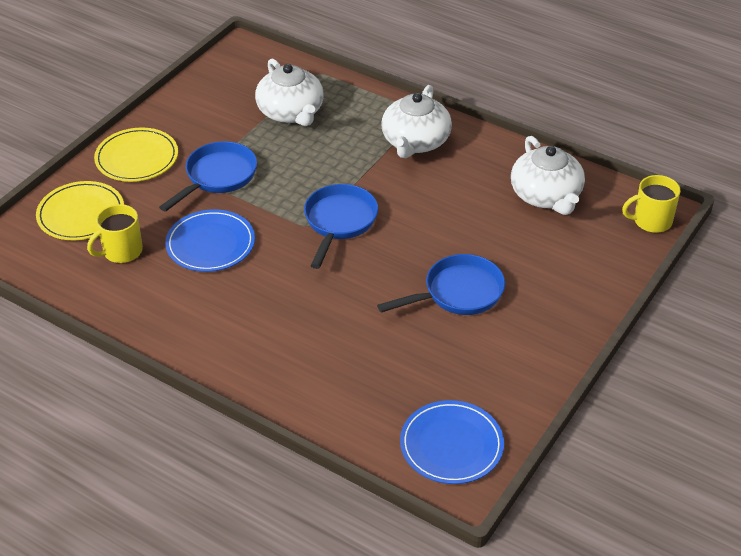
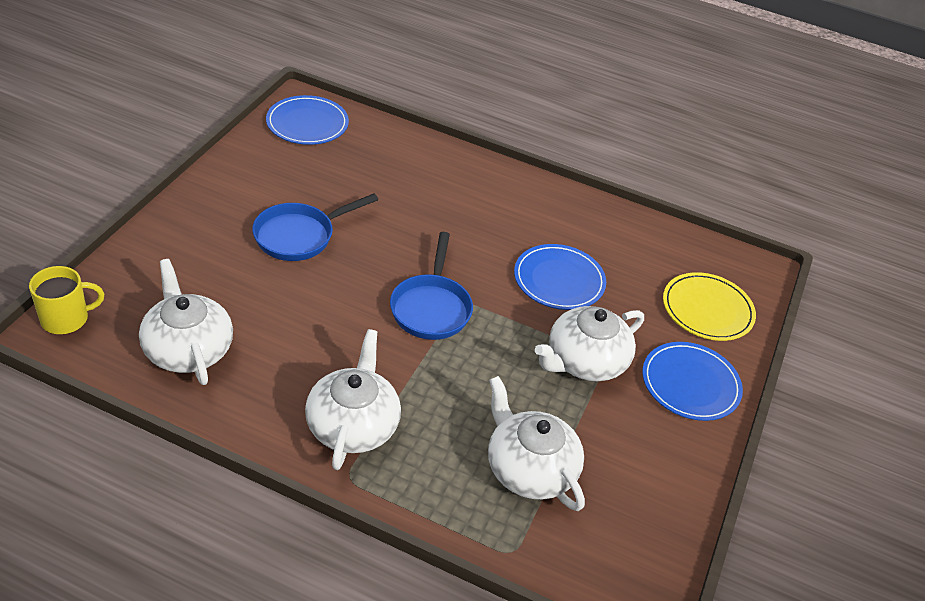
camera: 165 degrees right, 0 degrees up
(121, 251) = (642, 270): yellow mug -> none
(137, 158) = (690, 384): yellow plate -> blue plate
(217, 177) = (585, 361): blue pan -> white teapot

